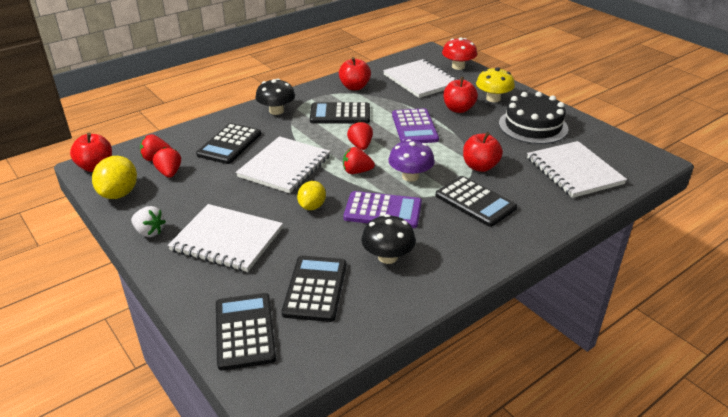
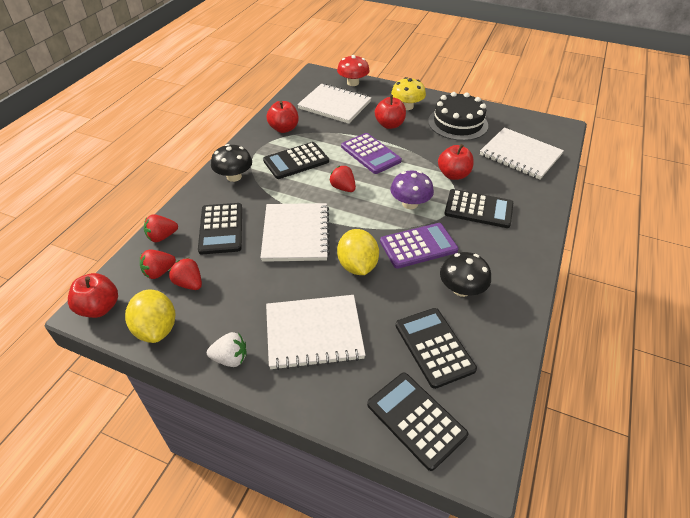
camera: 30 degrees left, 10 degrees up
(312, 206) = (357, 266): yellow lemon -> yellow lemon, size x1.50
(357, 171) = (363, 215): red strawberry -> red strawberry (162, 237)

